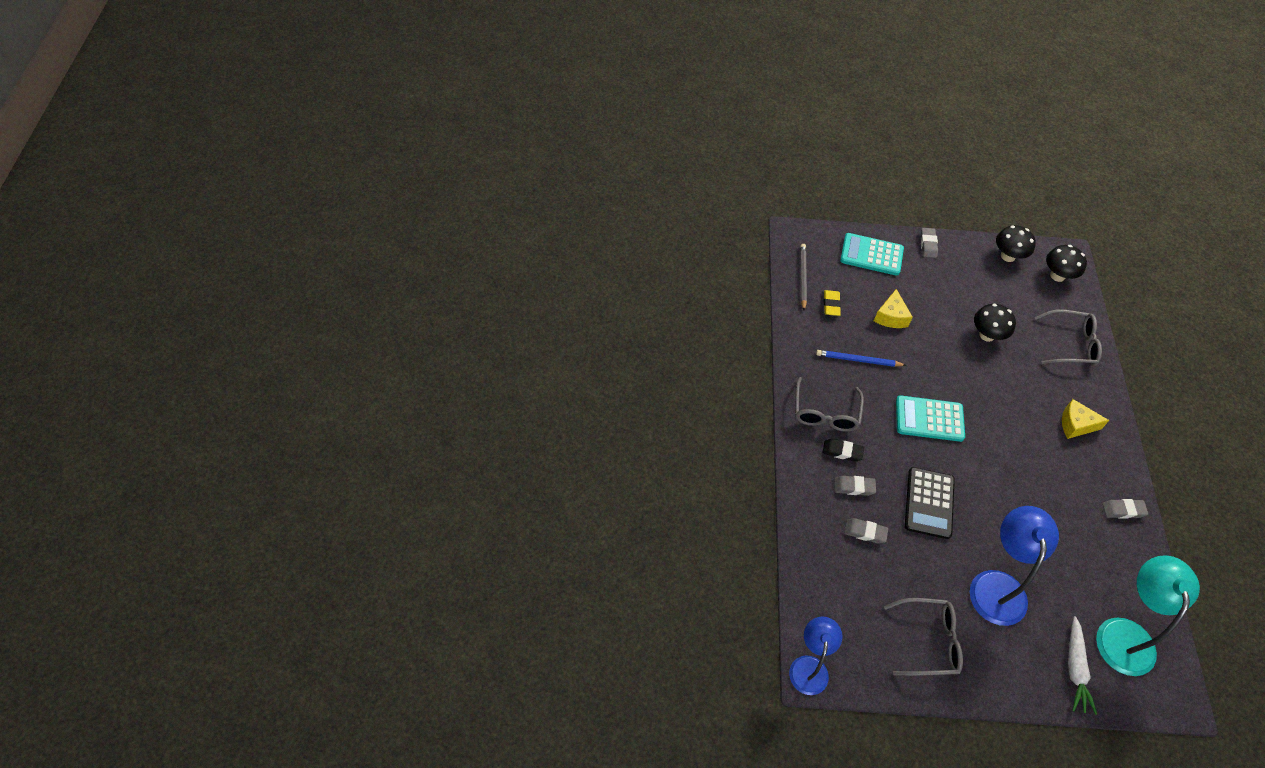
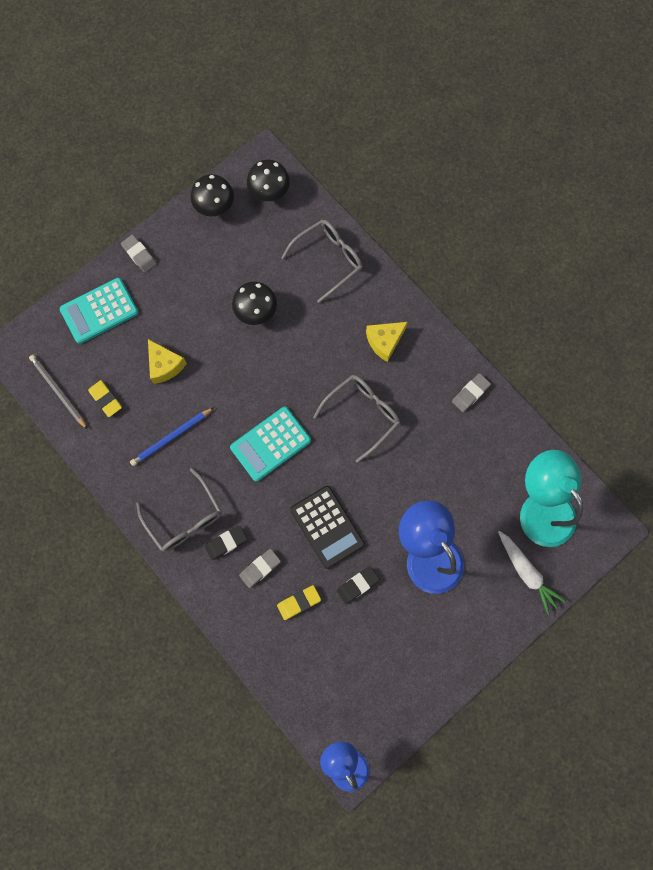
camera: 40 degrees left, 20 degrees up
(865, 532) = (299, 602): grey eraser -> yellow eraser
(921, 559) = (357, 585): none -> black eraser
(929, 641) = (413, 653): grey glasses -> grey glasses (362, 414)

